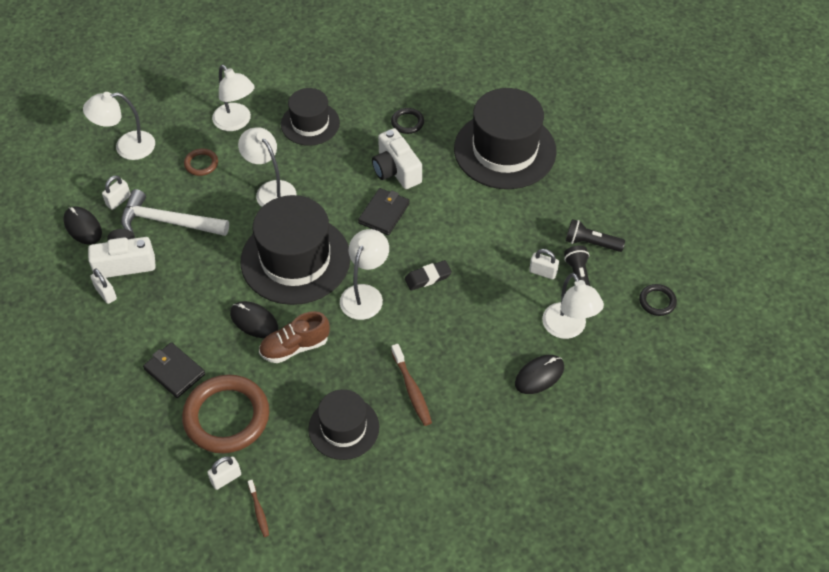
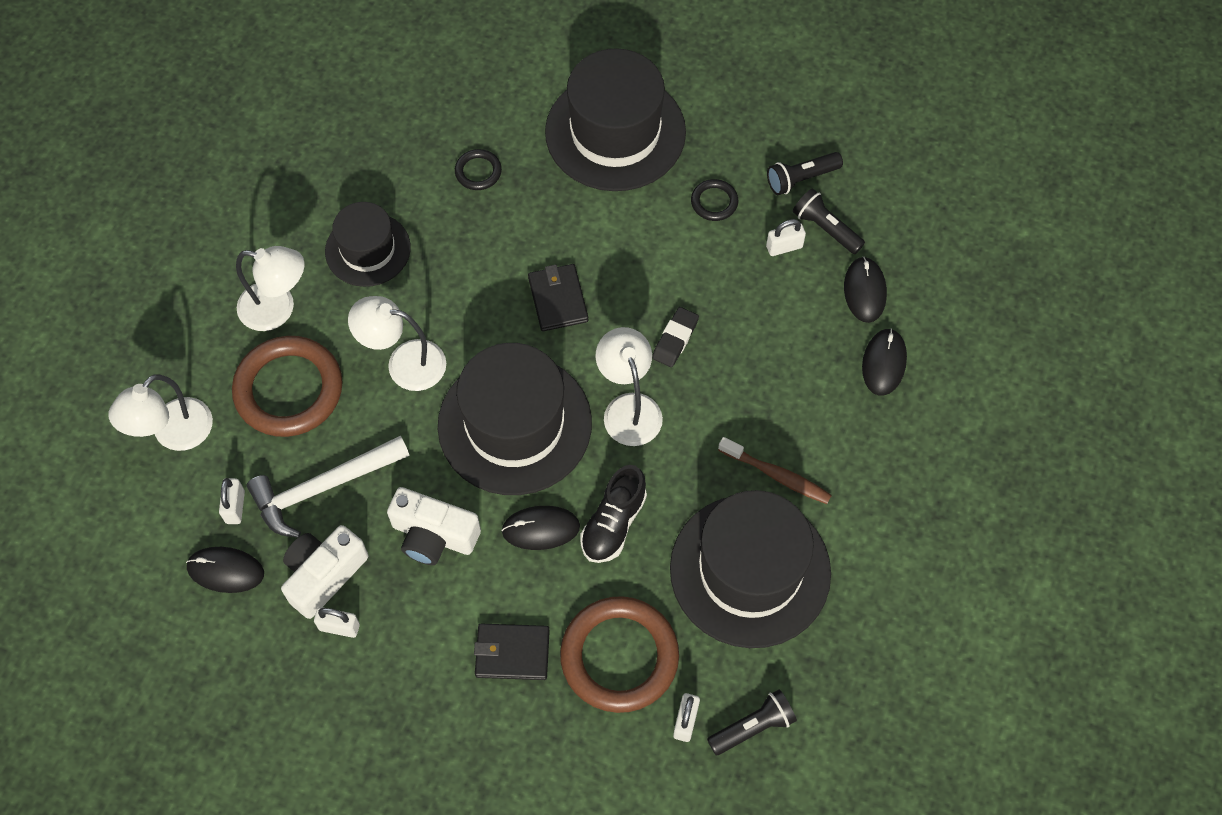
camera: 40 degrees left, 10 degrees up
(201, 164) = (289, 389): brown ring -> brown ring, size x2.18
(259, 511) = (753, 727): brown toothbrush -> black flashlight
(295, 347) = (613, 523): brown shoe -> black shoe
(343, 428) = (750, 570): black hat -> black hat, size x1.71
(396, 170) = (521, 239): white camera -> white camera (433, 535)
(568, 328) = (864, 291): white lamp -> black mouse
(657, 301) = (920, 198): black ring -> black ring (714, 202)

